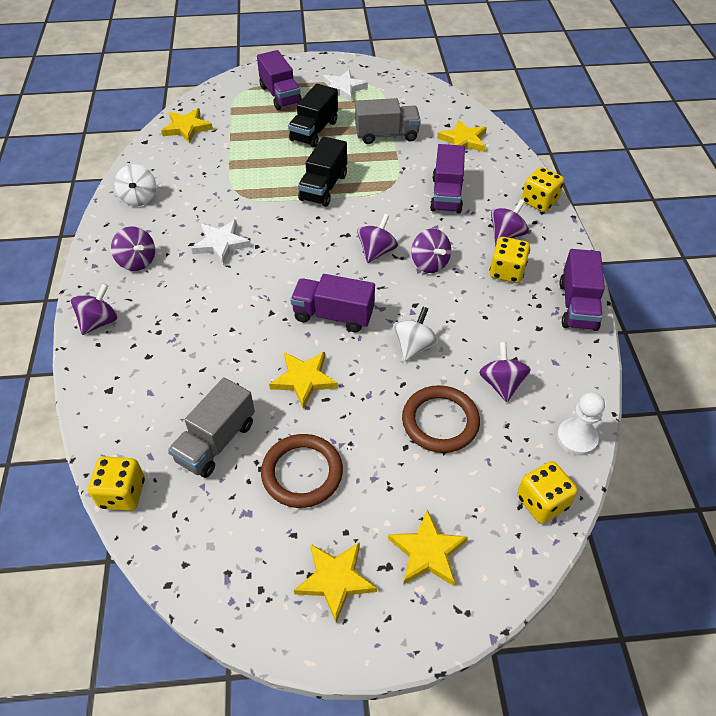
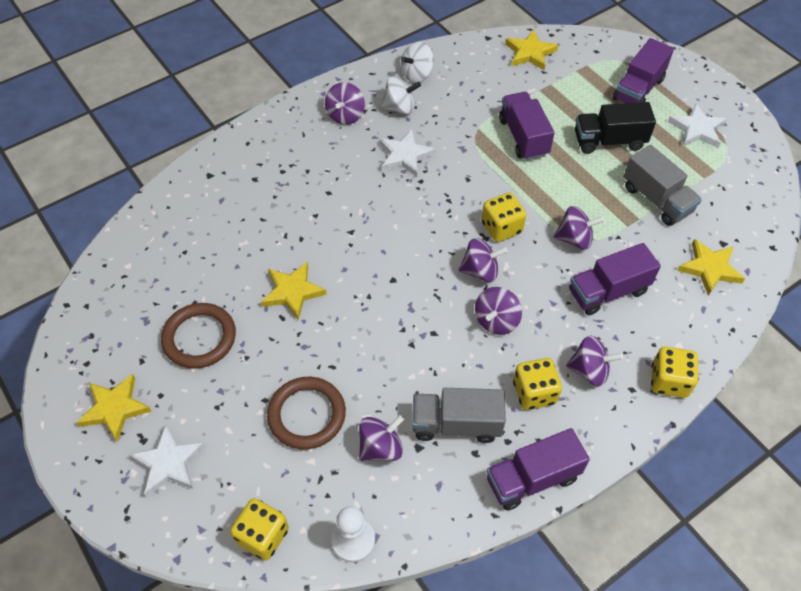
camera: 60 degrees right, 5 degrees up
(99, 322) = (269, 131): purple spinning top -> purple spinning top (574, 239)
(122, 493) = (125, 236): yellow dice -> yellow dice (501, 228)
(216, 441) = (199, 266): grey truck -> grey truck (456, 424)
(323, 187) = (534, 188): black truck -> none
(333, 315) = (377, 277): purple truck -> purple truck (523, 137)
(414, 346) = (381, 355): white spinning top -> white spinning top (400, 108)
(427, 552) = (169, 463): yellow star -> white star

